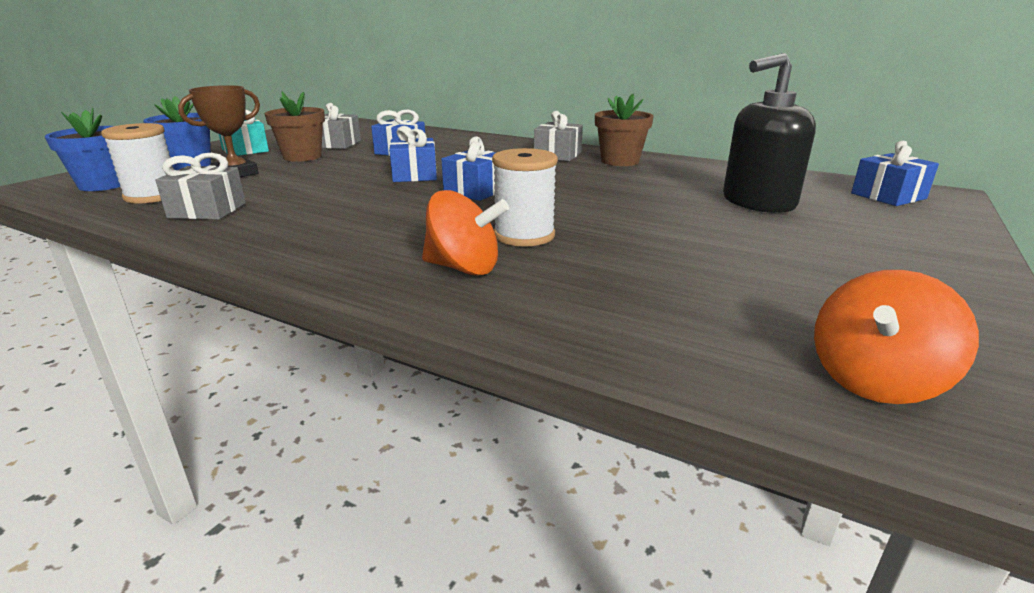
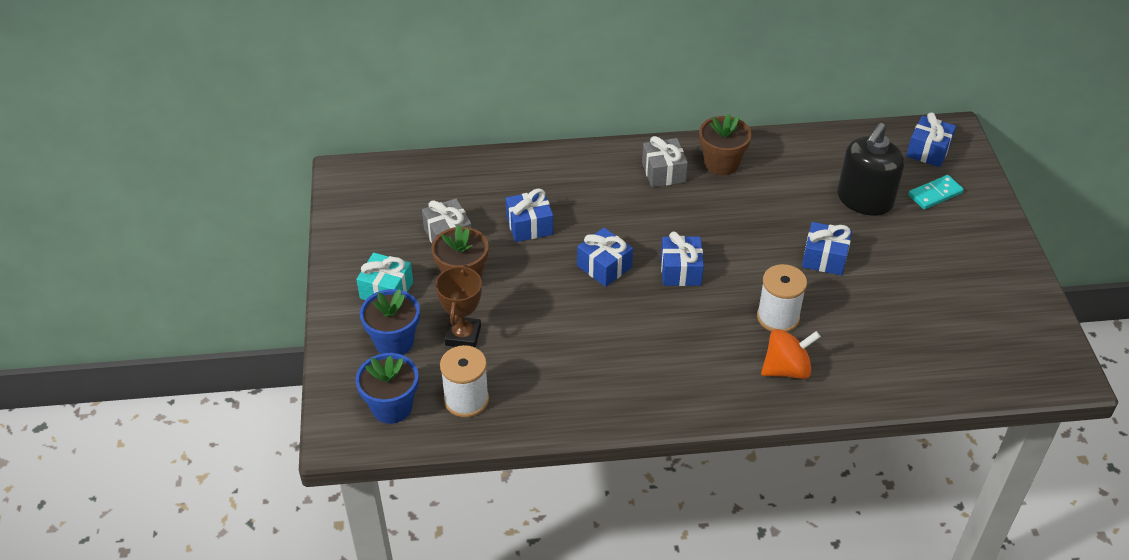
camera: 35 degrees left, 20 degrees up
(207, 210) = (544, 395): grey gift -> none
(649, 219) = (824, 258): none -> blue gift
(869, 218) = (935, 194): none -> turquoise domino
(874, 381) = (1011, 360): orange spinning top -> none

